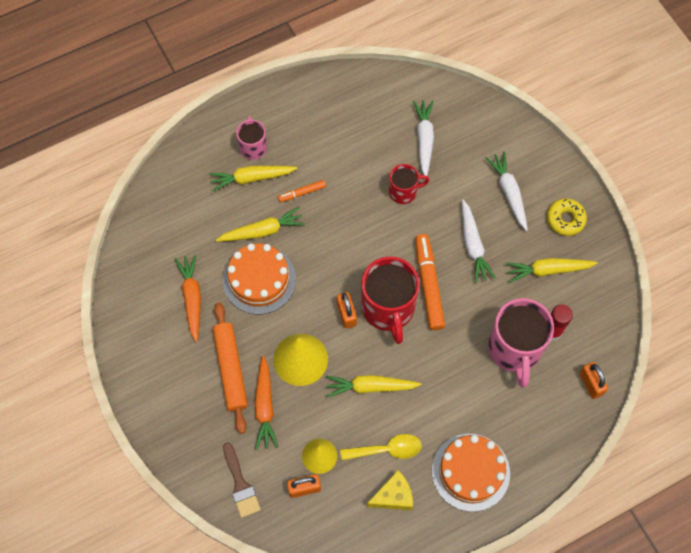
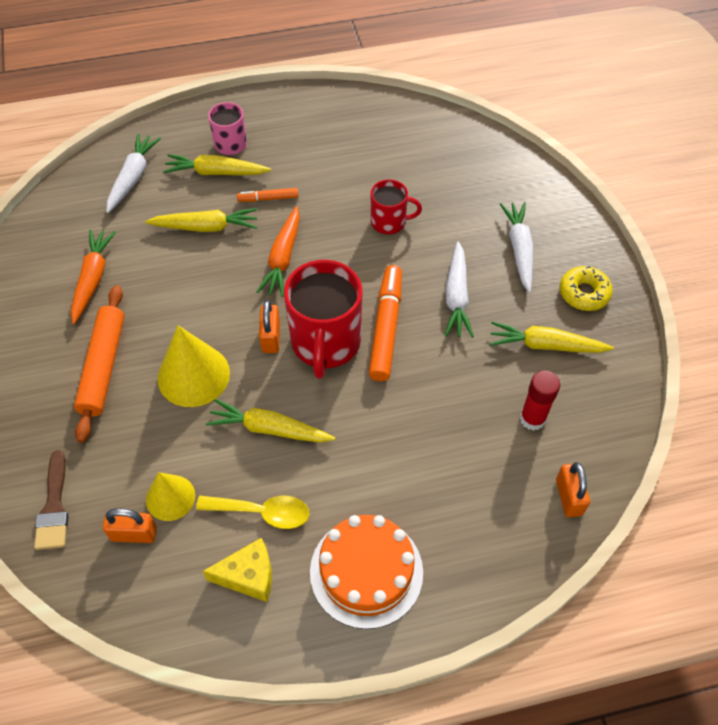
camera: 15 degrees right, 10 degrees down
(259, 280) = (180, 276): orange cake -> none
(265, 406) = (126, 420): orange carrot -> orange carrot (283, 258)
(424, 140) = (432, 175): white carrot -> white carrot (133, 177)
(514, 349) = (475, 429): pink mug -> none

